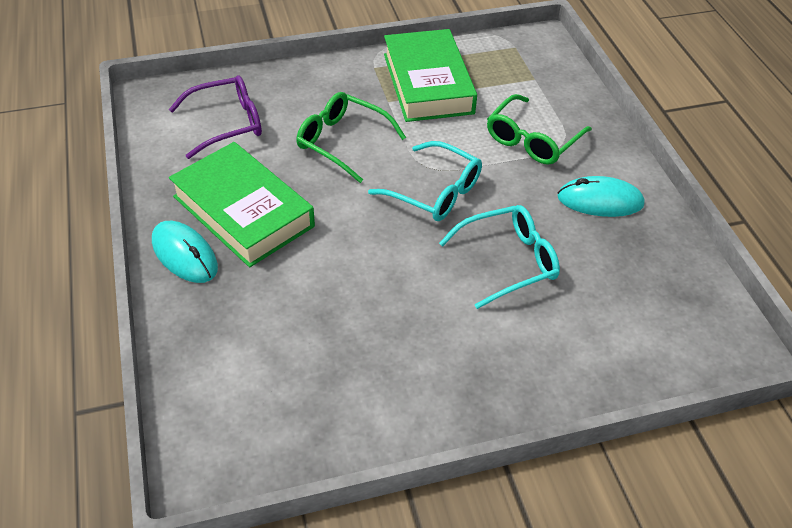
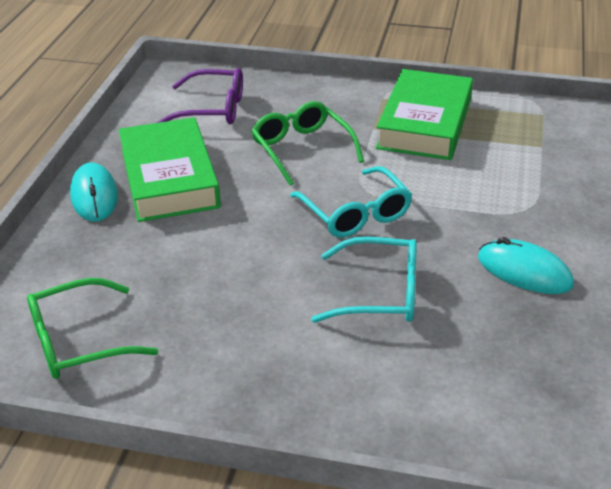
camera: 30 degrees right, 10 degrees down
(533, 139) = (495, 197): green glasses -> green glasses (79, 341)

